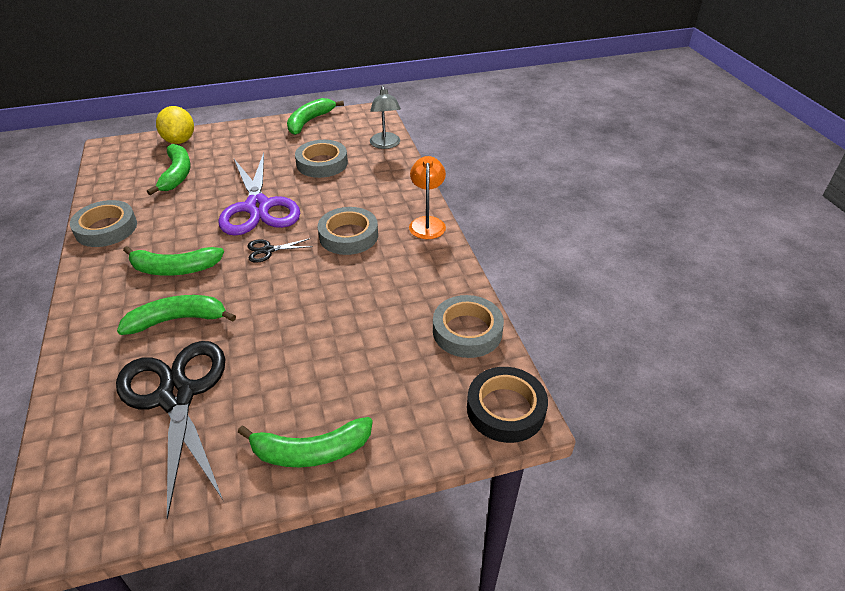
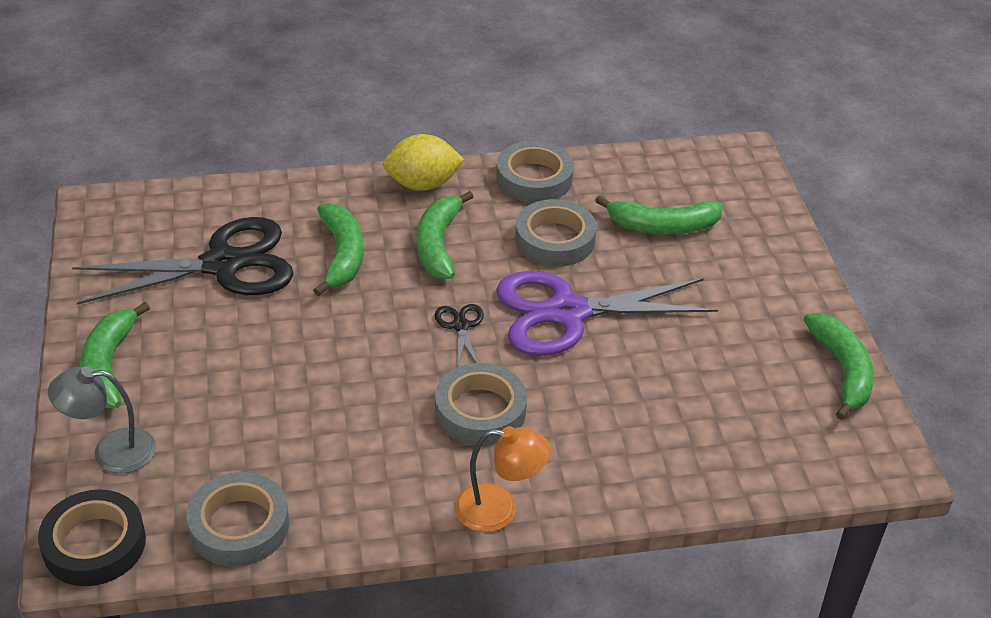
camera: 95 degrees right, 0 degrees up
(180, 141) = (763, 220): yellow lemon -> yellow lemon (422, 184)
(310, 121) = (842, 371): green banana -> green banana turned 45 degrees clockwise
(322, 163) = (691, 385): grey tape -> grey tape (555, 239)
(385, 145) = (758, 475): grey lamp -> grey lamp (111, 451)

